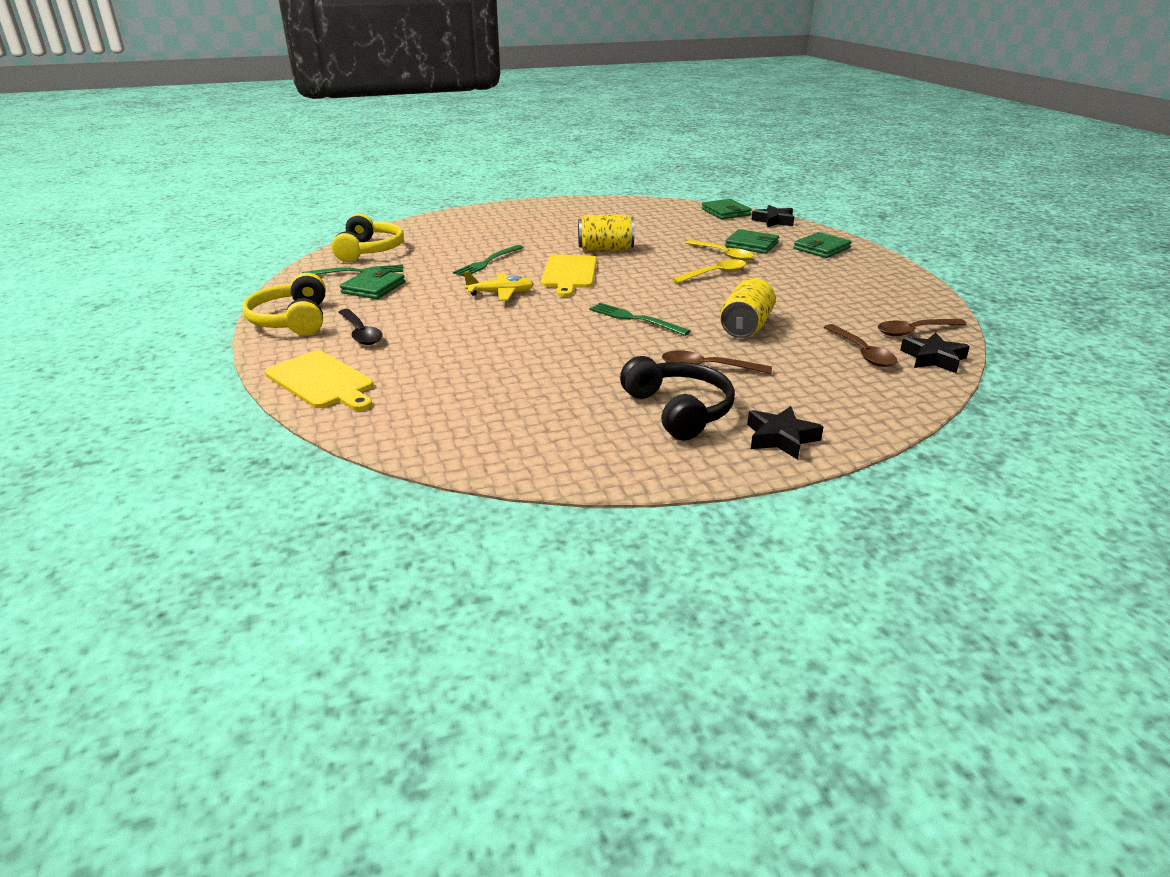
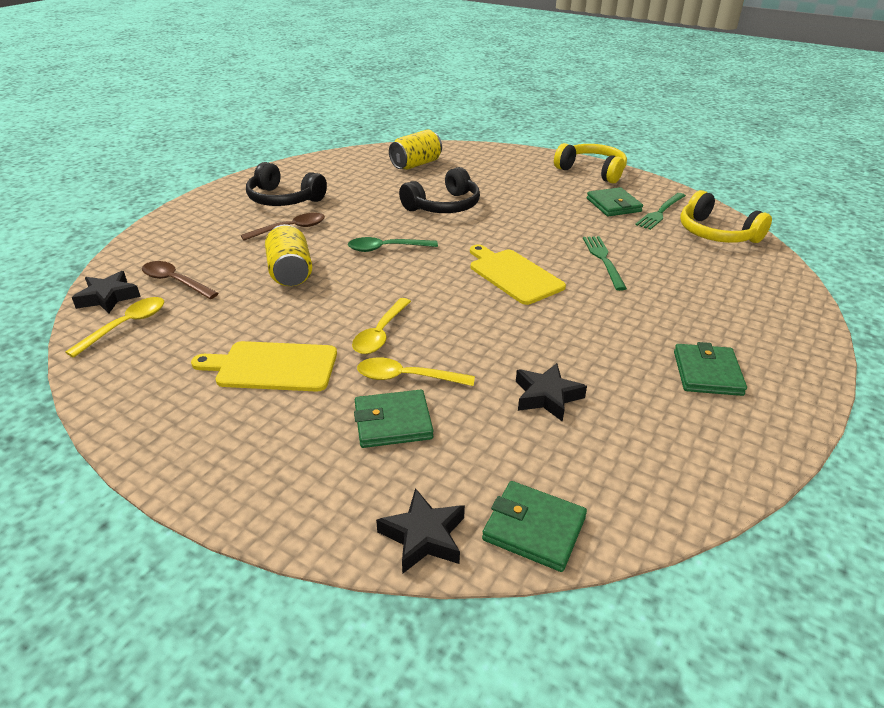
camera: 140 degrees right, 5 degrees up
(321, 381) = (491, 154): yellow cutting board -> yellow cutting board (272, 366)
(361, 333) = (536, 178): black spoon -> none
(501, 293) = (522, 233): yellow plane -> none
(516, 338) = (443, 206): none -> black headphones
(605, 249) = (543, 326): yellow can -> yellow can (416, 164)
(635, 319) = (386, 248): green fork -> green spoon
(781, 438) = (212, 204): black star -> black star (547, 396)
(821, 248) = (286, 463): green wallet -> green wallet (707, 373)
(914, 331) = (126, 326): brown spoon -> yellow spoon

